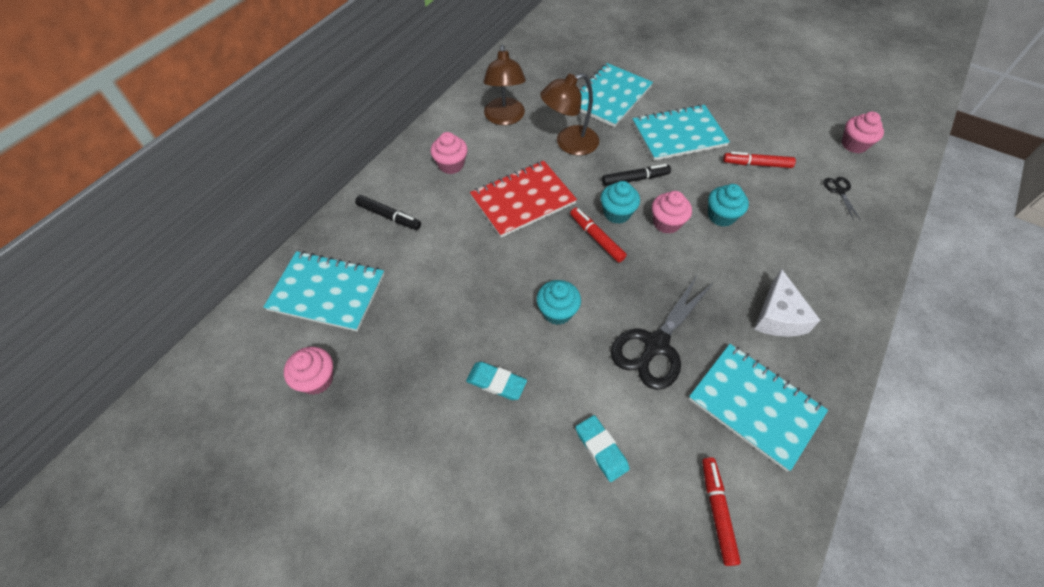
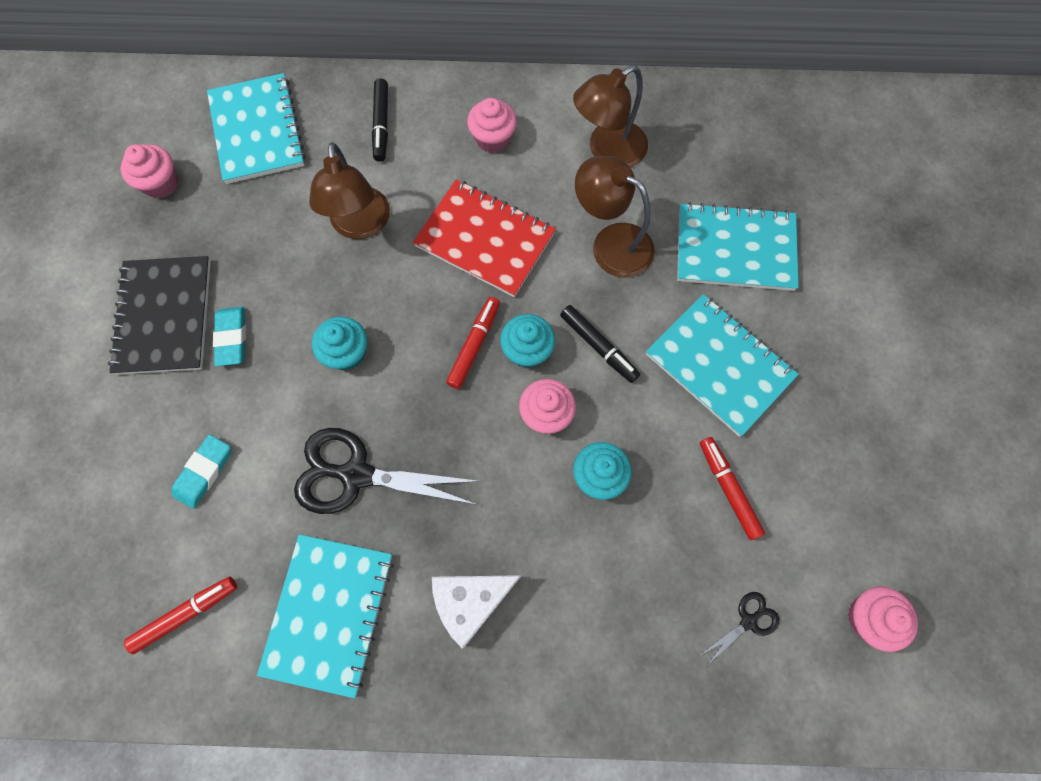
camera: 60 degrees right, 15 degrees up
(444, 425) = (164, 316): none -> black notebook
(460, 262) = (360, 225): none -> brown lamp

